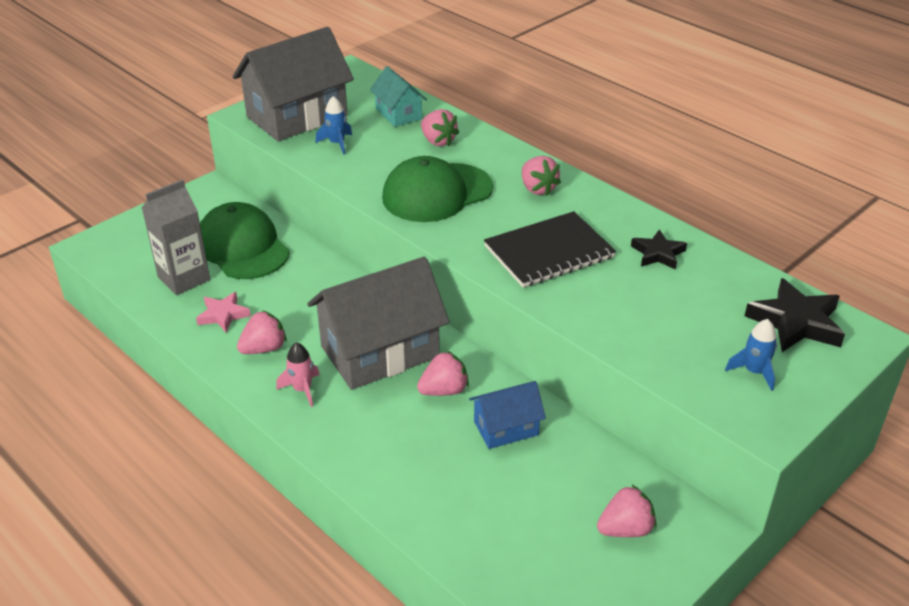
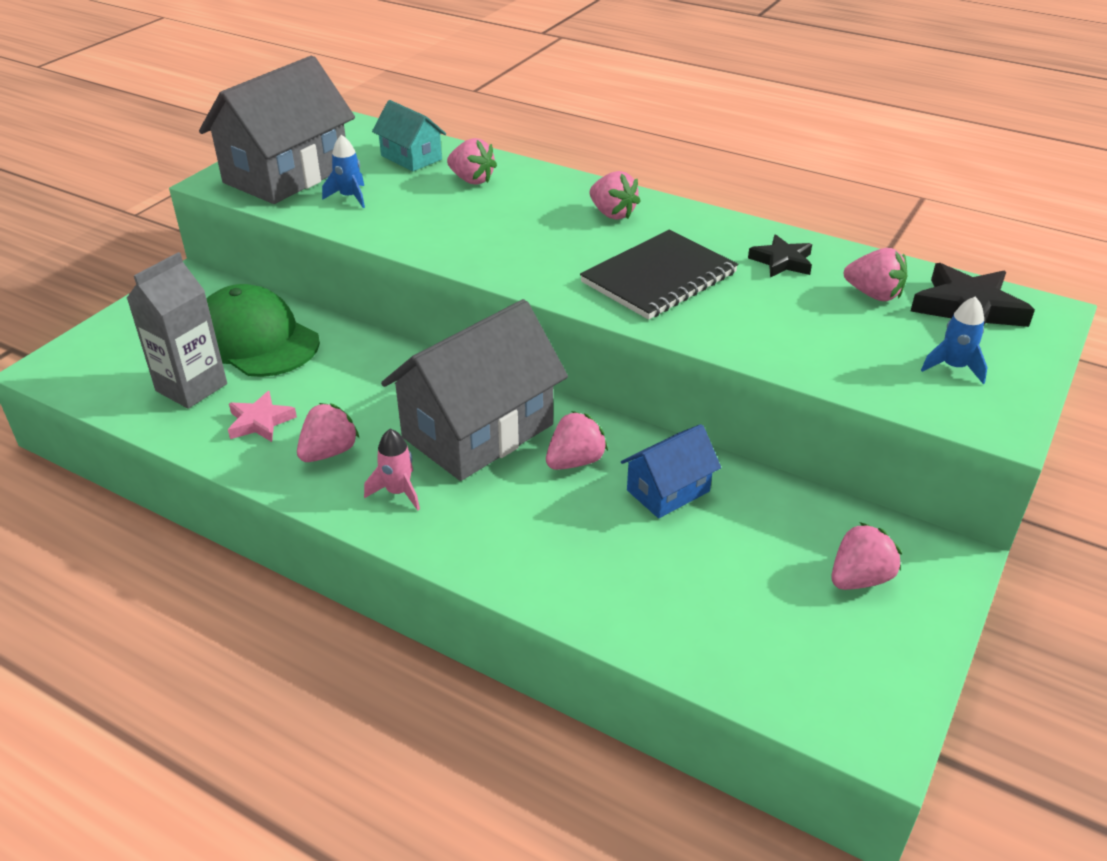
camera: 15 degrees left, 0 degrees up
(437, 193) = (496, 234): green cap -> none
(720, 296) = (873, 294): none -> pink strawberry

